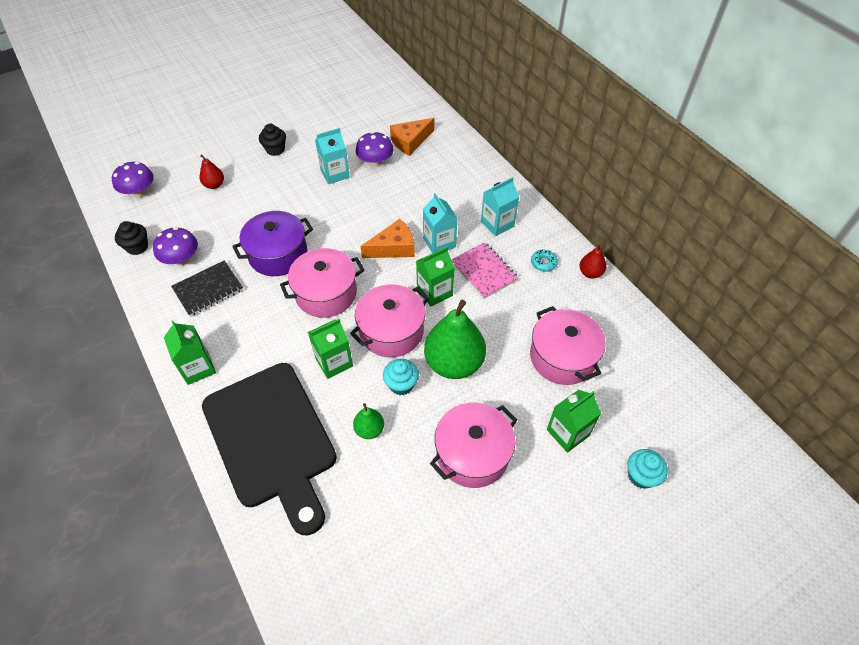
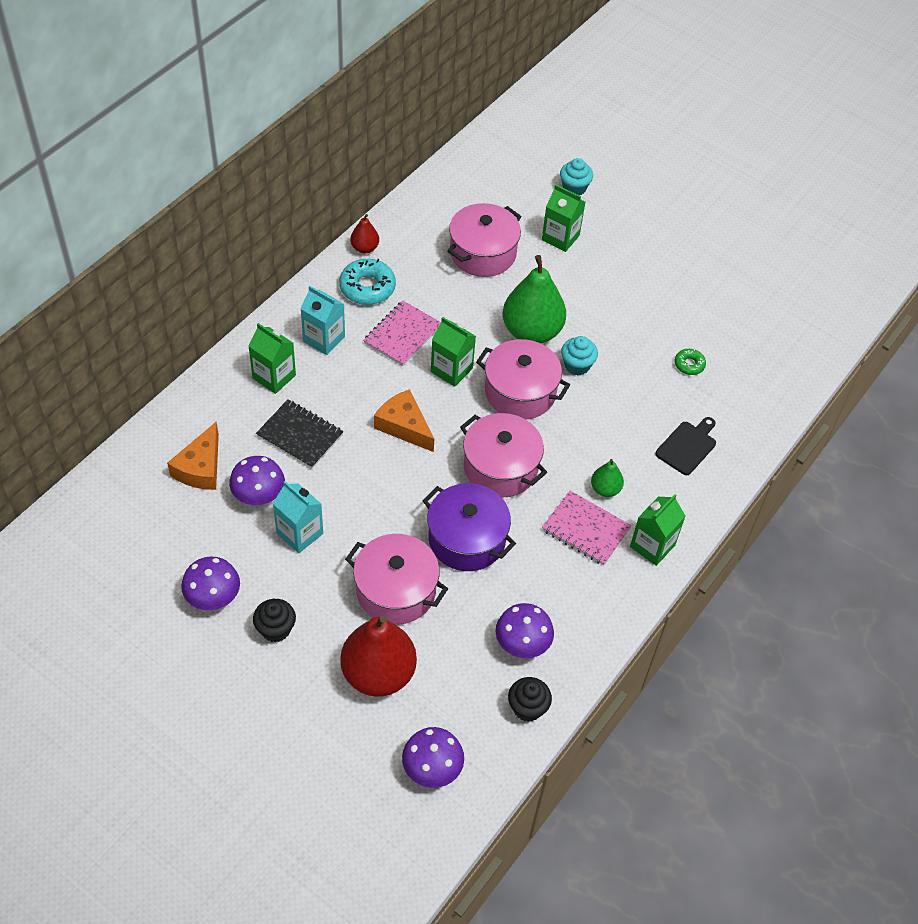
camera: 115 degrees left, 0 degrees up
(208, 289) = (552, 588): black notebook -> black notebook (300, 435)
(214, 185) = (378, 673): red pear -> red pear, size x2.10
(240, 328) = (586, 529): none -> pink notebook
(272, 439) = (687, 446): black cutting board -> black cutting board, size x0.41
(314, 130) = (213, 596): none -> purple mushroom
(334, 362) = (581, 428): green carton -> green carton (274, 377)
(360, 485) = (689, 365): none -> green donut
(369, 429) = (635, 375): green pear -> green pear (605, 489)
(410, 141) = (201, 467): orange cheese -> orange cheese turned 75 degrees clockwise
(439, 242) = (377, 385): turquoise carton -> none
(472, 454) = (616, 296): pink pot -> pink pot (396, 590)
(543, 263) = (367, 287): turquoise donut -> turquoise donut, size x1.84

